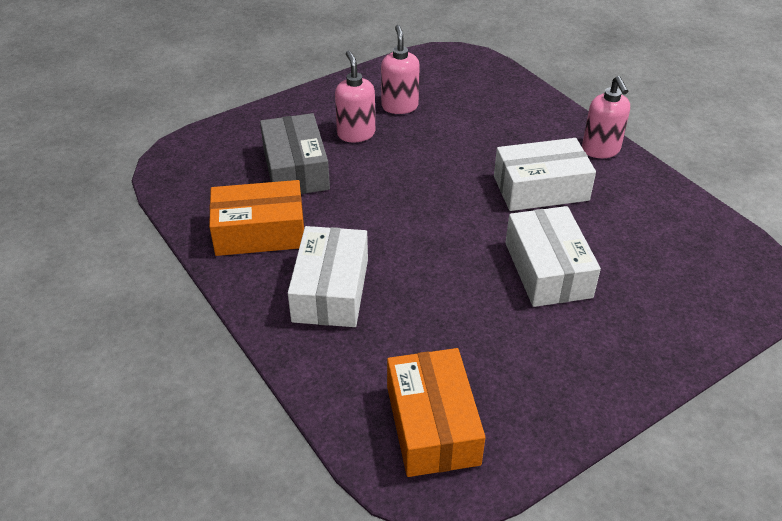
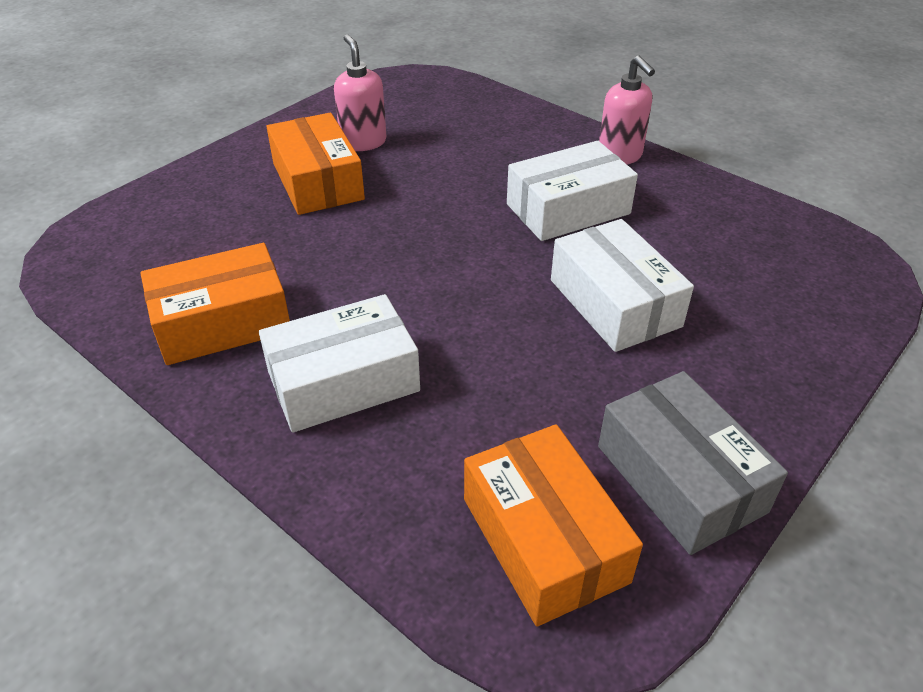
camera: 15 degrees left, 0 degrees up
(296, 169) = (251, 234): grey box -> grey box (680, 478)
(330, 290) = (343, 381): white box -> white box turned 75 degrees clockwise
(356, 134) = (318, 181): pink soap dispenser -> orange box

